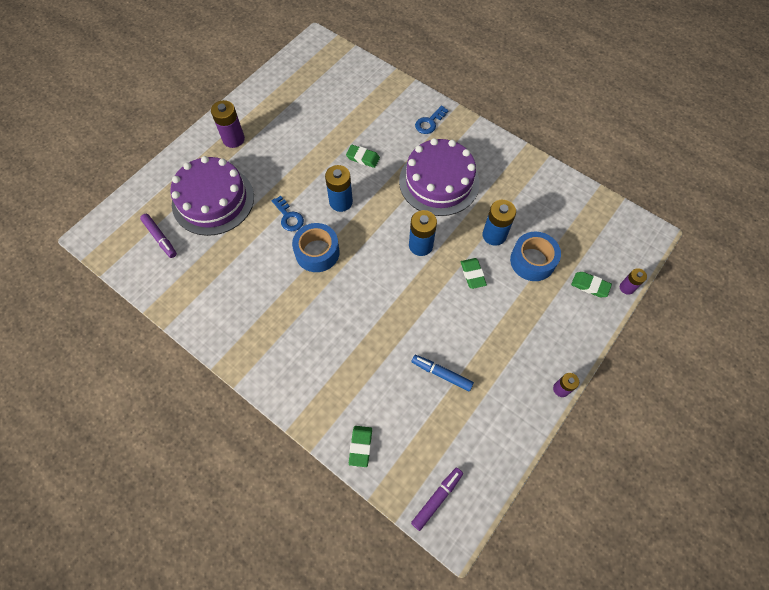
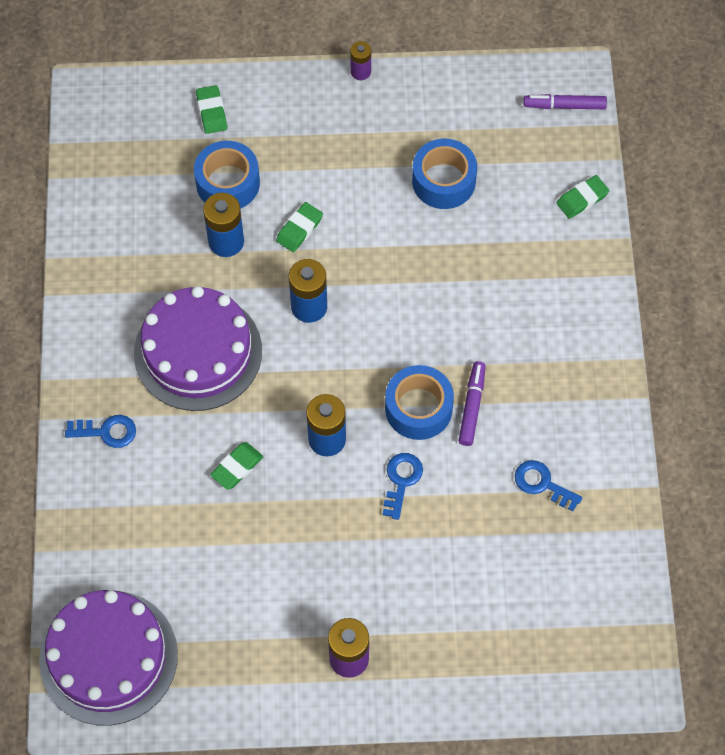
camera: 130 degrees left, 0 degrees up
(160, 238) = (565, 604): purple marker -> purple marker (471, 407)
(213, 200) = (460, 593): purple cake -> purple cake (108, 657)
(222, 276) = (542, 484): none -> blue key
(363, 158) = (237, 467): green eraser -> green eraser turned 60 degrees clockwise
(442, 374) = (443, 181): blue marker -> blue tape
(626, 288) = (183, 78): purple battery -> none

